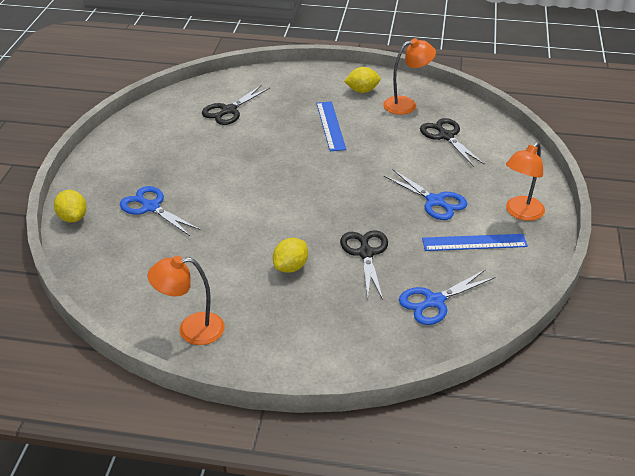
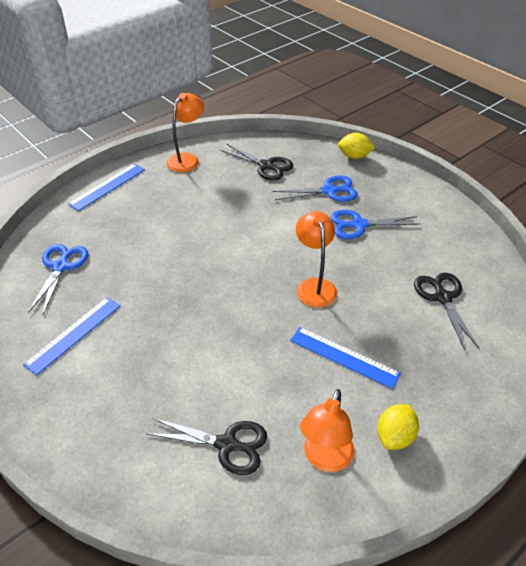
camera: 130 degrees right, 5 degrees up
(291, 267) = (184, 221): yellow lemon -> none
(303, 357) = (107, 186): none -> blue ruler
(366, 253) = (148, 264): black scissors -> black scissors (266, 166)
(435, 201) = (147, 349): blue scissors -> blue scissors (359, 225)
(520, 213) = (57, 399): orange lamp -> orange lamp (314, 286)

